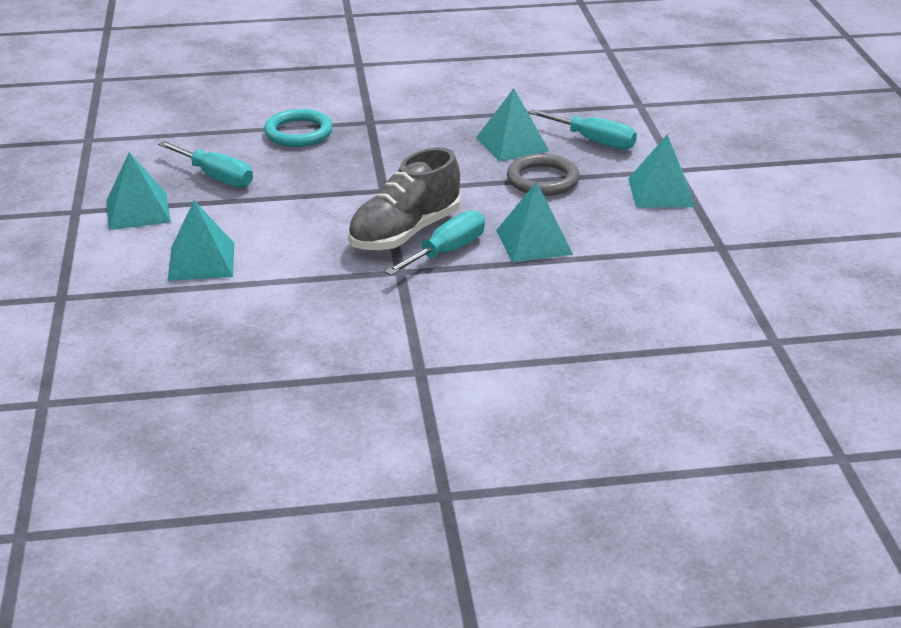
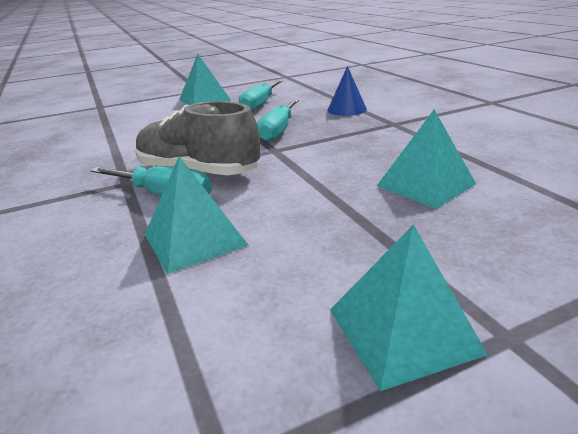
camera: 75 degrees right, 5 degrees down
(201, 261) = (141, 123): turquoise pyramid -> none
(298, 132) = (347, 109): turquoise ring -> blue cone
(543, 179) = (356, 217): grey ring -> none
(594, 141) = (503, 234): turquoise screwdriver -> turquoise screwdriver (278, 131)

